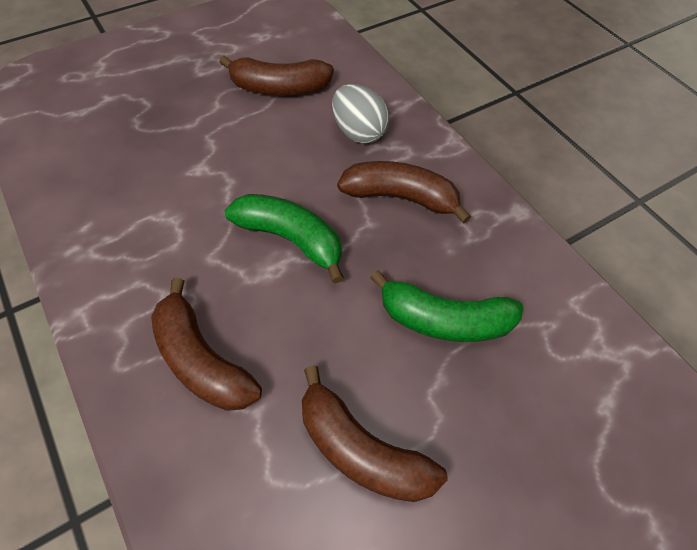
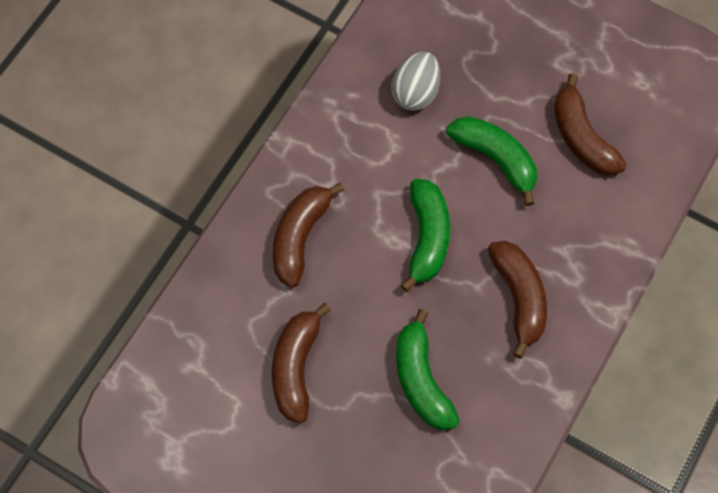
camera: 65 degrees right, 10 degrees up
(251, 150) = (495, 159): none -> green banana
(358, 132) = (571, 229): grey egg -> grey egg (415, 92)

